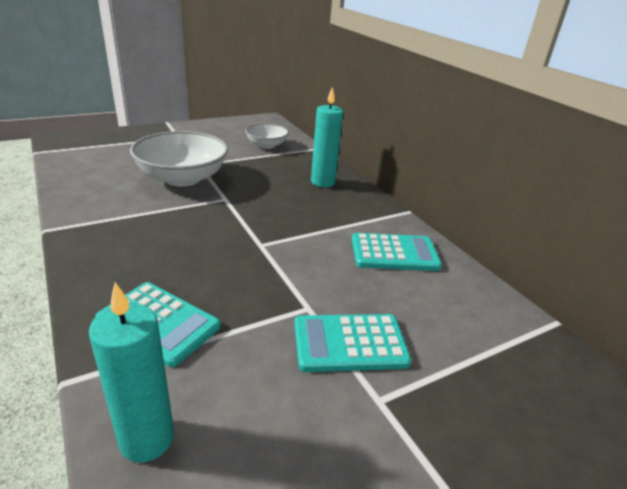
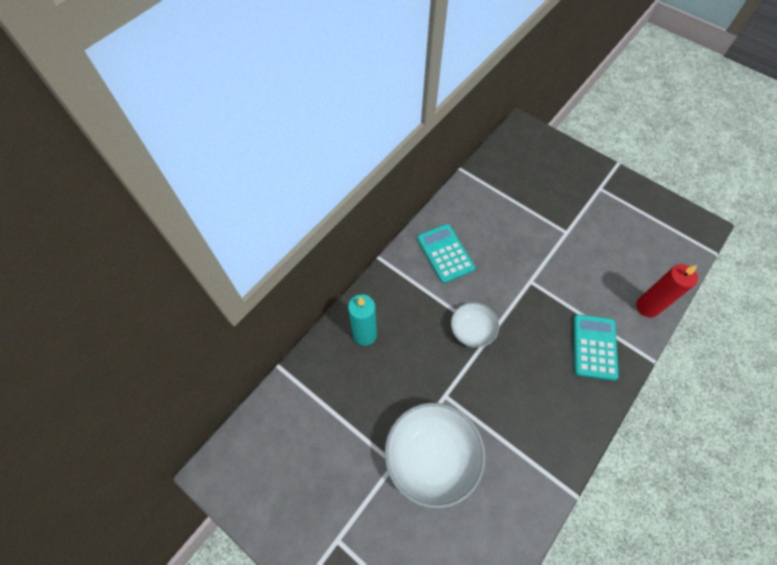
camera: 110 degrees left, 30 degrees up
(147, 439) = (647, 307): turquoise candle -> red candle
(266, 145) = (304, 426): white bowl -> white bowl (472, 330)
(350, 343) = (542, 253): turquoise calculator -> none

